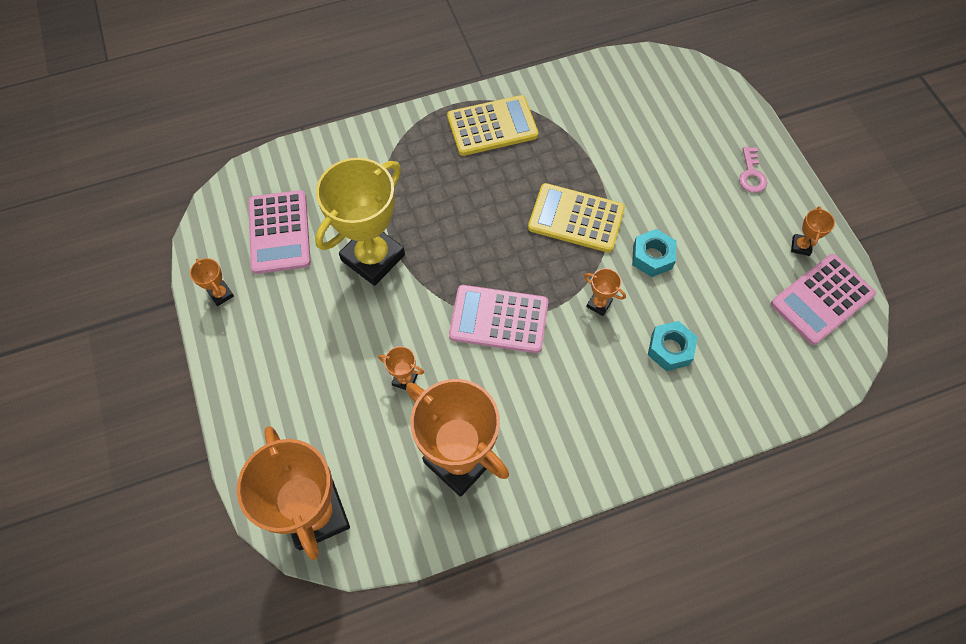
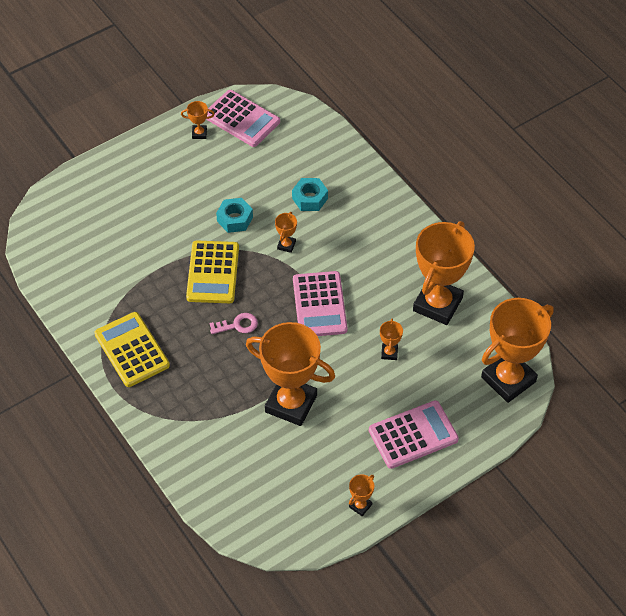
camera: 105 degrees left, 10 degrees down
(279, 232) = (287, 482): pink calculator -> pink calculator (413, 435)
(373, 257) = (291, 404): yellow trophy -> orange trophy
(751, 174) = (139, 167): pink key -> pink key (237, 325)

